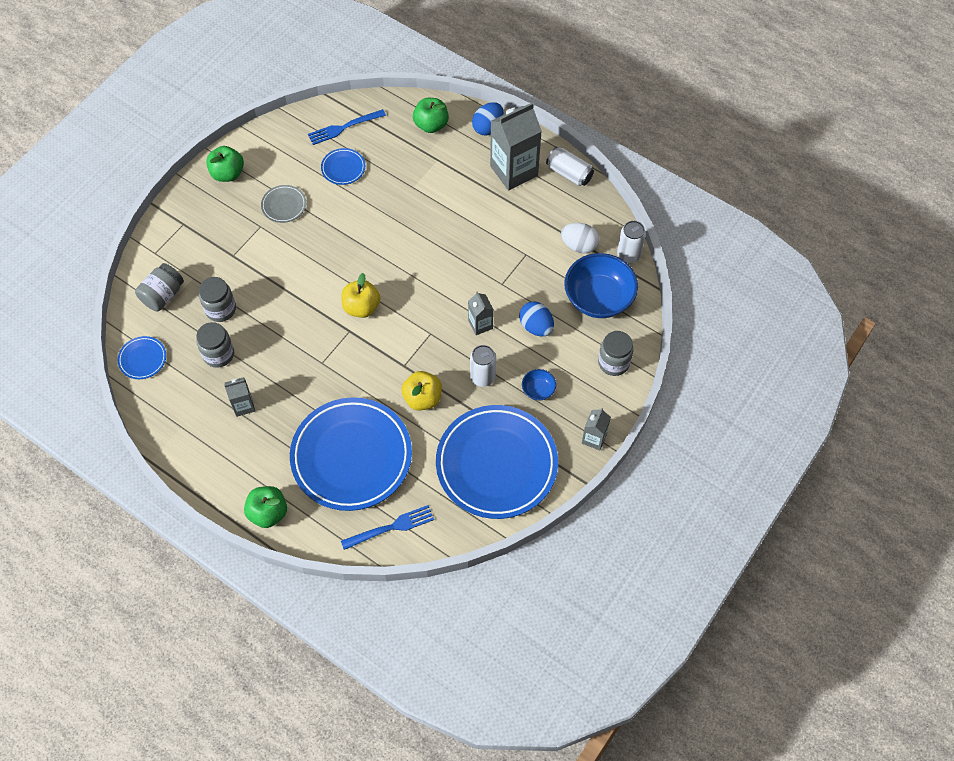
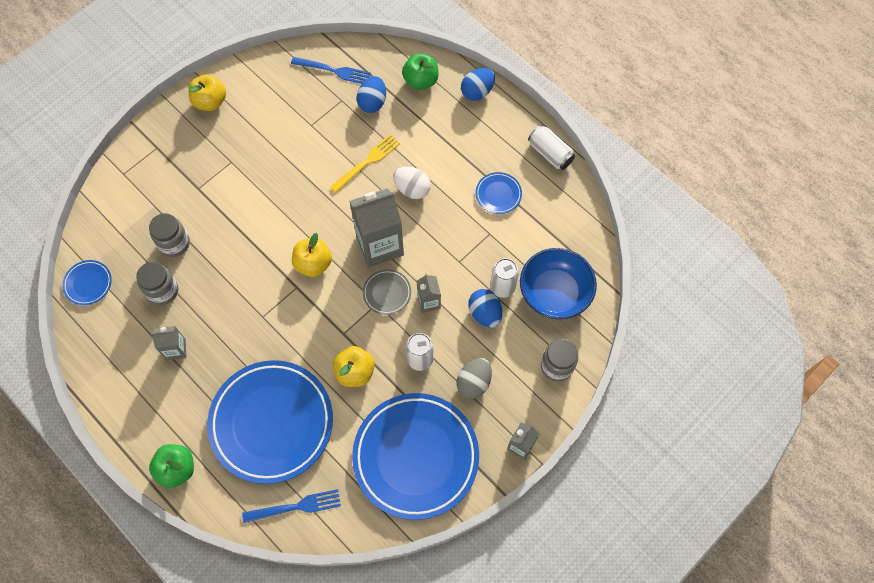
camera: 10 degrees right, 5 degrees up
(163, 295) = (121, 219): grey jar -> none
(228, 173) = (210, 102): green apple -> yellow apple
(284, 205) = (258, 144): grey plate -> grey plate (387, 293)
(343, 168) = (324, 113): blue plate -> blue plate (498, 194)
(344, 127) = (334, 71): blue fork -> blue fork turned 150 degrees counterclockwise
(388, 151) = (372, 102): none -> blue egg
(394, 207) = (367, 162): none -> yellow fork
(514, 171) = (494, 142): grey carton -> grey carton (380, 245)
(538, 390) = (474, 383): blue bowl -> grey egg
(579, 245) = (545, 233): white egg -> white egg (412, 189)
(628, 255) = (594, 251): white can -> white can (502, 287)

